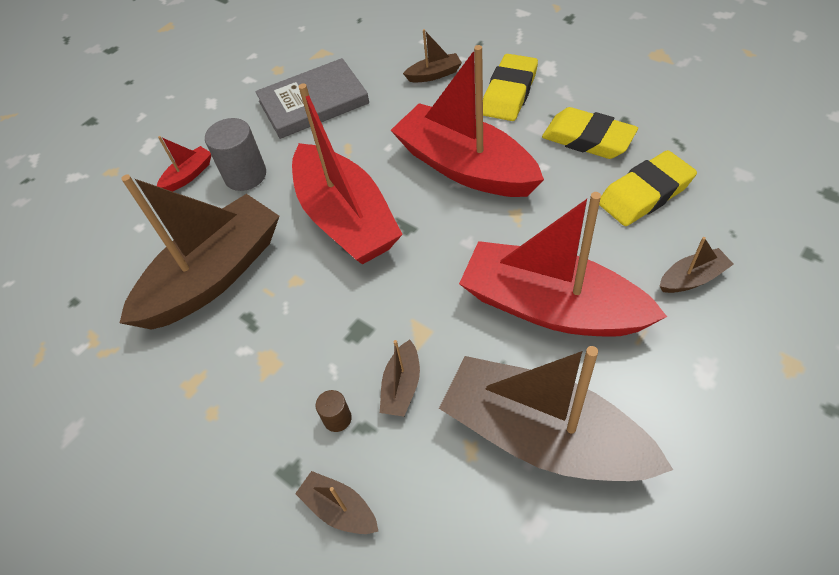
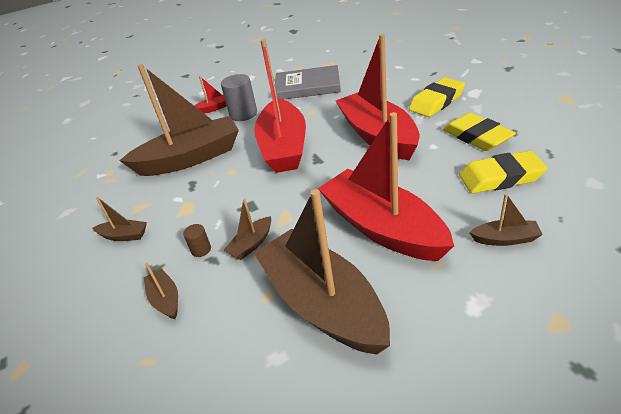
camera: 25 degrees right, 15 degrees down
(434, 74) = (392, 84): brown boat -> brown boat (124, 236)

